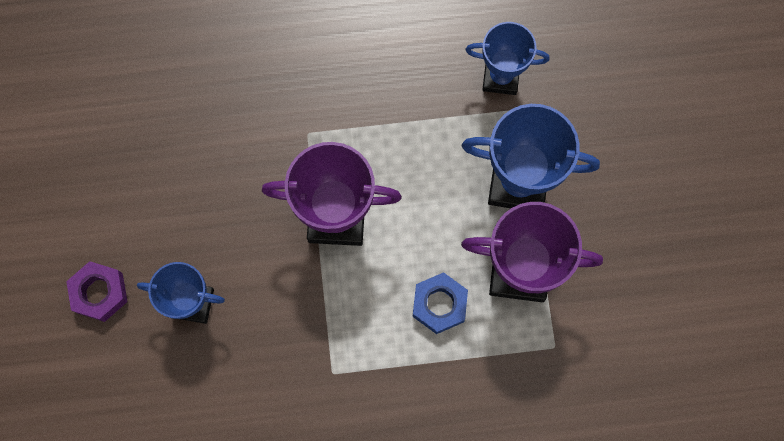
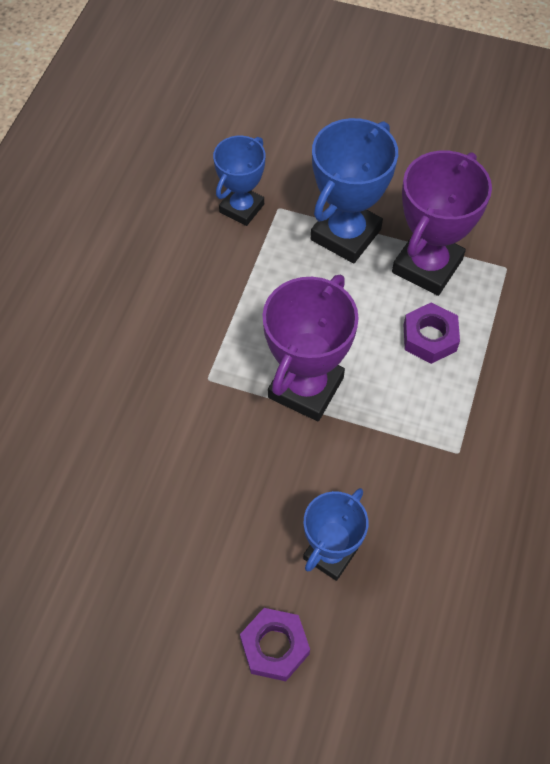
camera: 65 degrees left, 15 degrees down
(439, 304) = (429, 337): blue nut -> purple nut

